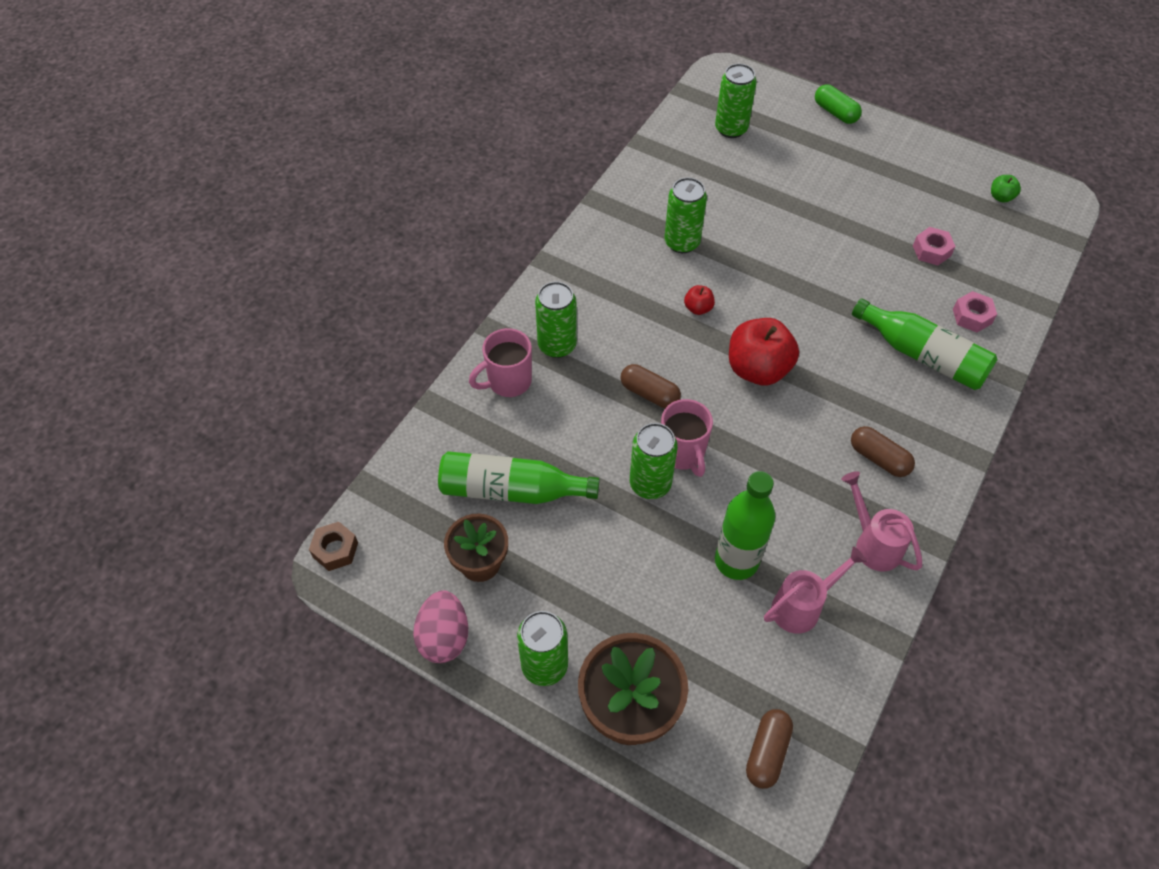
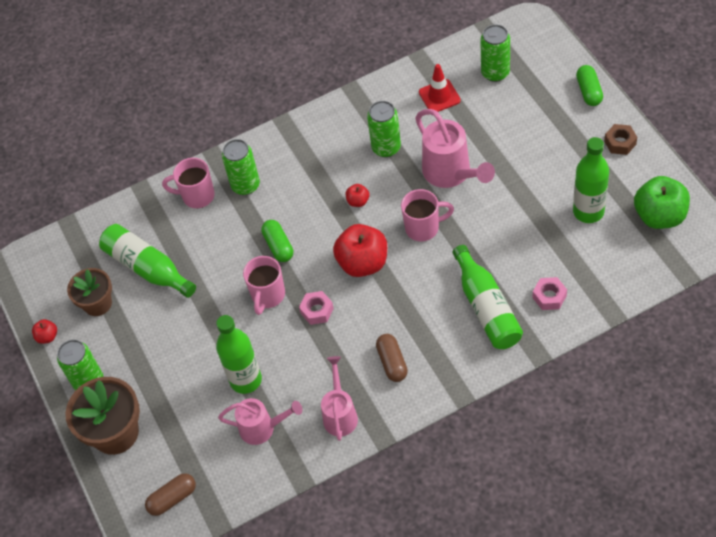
camera: 40 degrees right, 0 degrees up
(335, 550) = (25, 255): brown nut -> brown nut (620, 143)
(444, 637) = (47, 337): pink egg -> red apple
(649, 393) = (278, 246): brown capsule -> green capsule
(650, 484) = (232, 305): green can -> none
(694, 171) = (439, 96): none -> red traffic cone
(770, 240) = (451, 173): none -> pink watering can
(790, 305) = (423, 228): none -> pink mug
(931, 251) = (564, 234): pink nut -> pink nut (317, 311)
(934, 220) = (588, 211): none -> green bottle
(1001, 197) = (659, 216): green apple -> green apple, size x2.18

